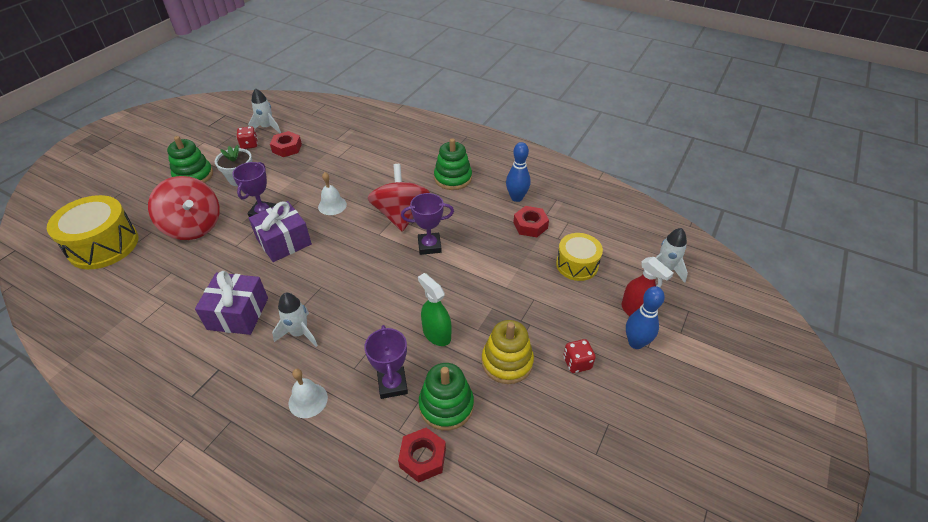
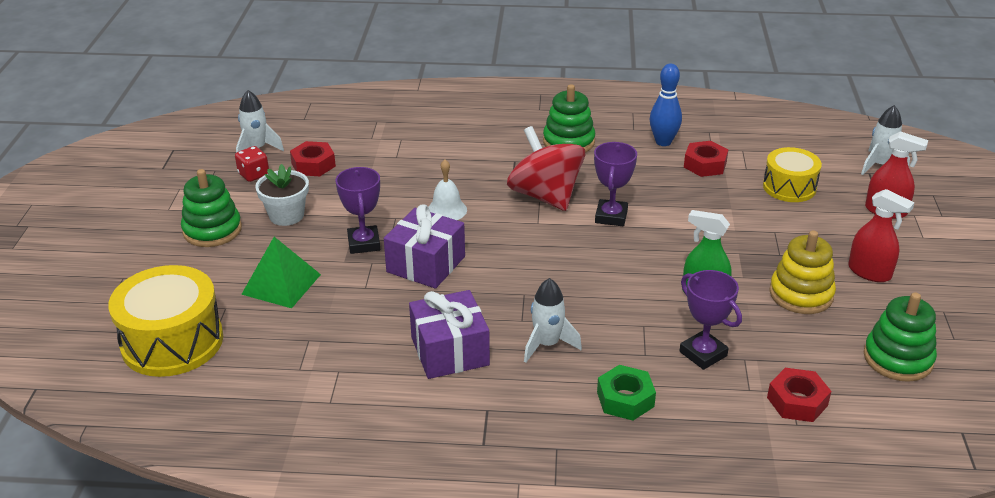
camera: 25 degrees left, 10 degrees down
(193, 226) = (281, 284): red spinning top -> green pyramid
(308, 400) = (625, 399): white bell -> green nut
(429, 246) = (611, 216): purple trophy -> purple trophy turned 45 degrees counterclockwise
(446, 405) = (777, 351): green stacking toy -> green stacking toy (898, 358)
(577, 363) = (869, 272): red dice -> red spray bottle
(636, 343) = (909, 237): blue bowling pin -> none

